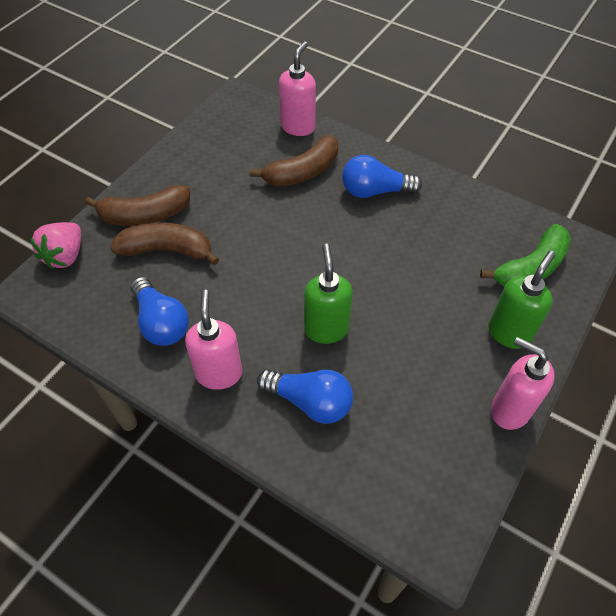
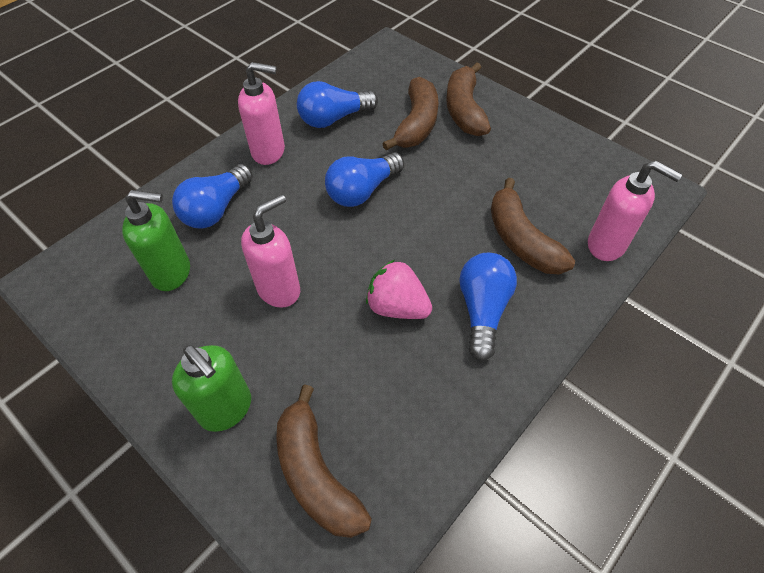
camera: 100 degrees right, 0 degrees up
(65, 256) = (422, 64): pink strawberry -> pink strawberry (397, 307)
(265, 281) = (362, 191): none -> blue light bulb
(326, 329) = (290, 231): green soap dispenser -> green soap dispenser (172, 273)
(509, 410) = (134, 377): pink soap dispenser -> pink soap dispenser (279, 289)
(531, 268) = (316, 473): green banana -> brown banana

